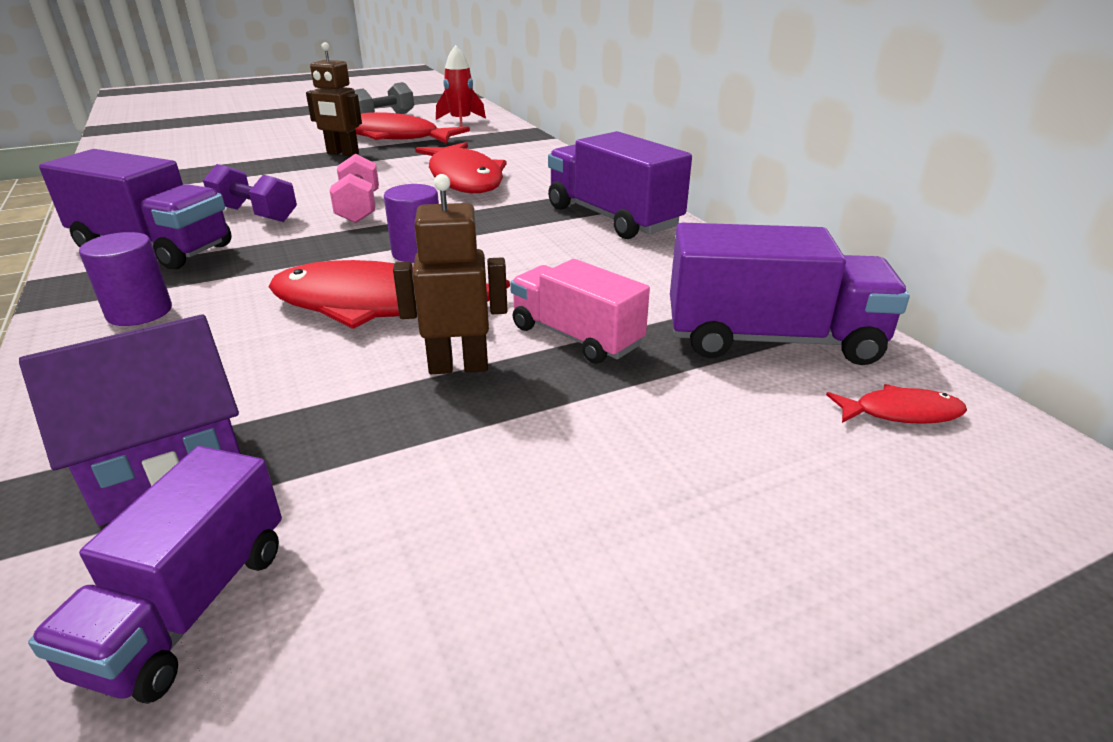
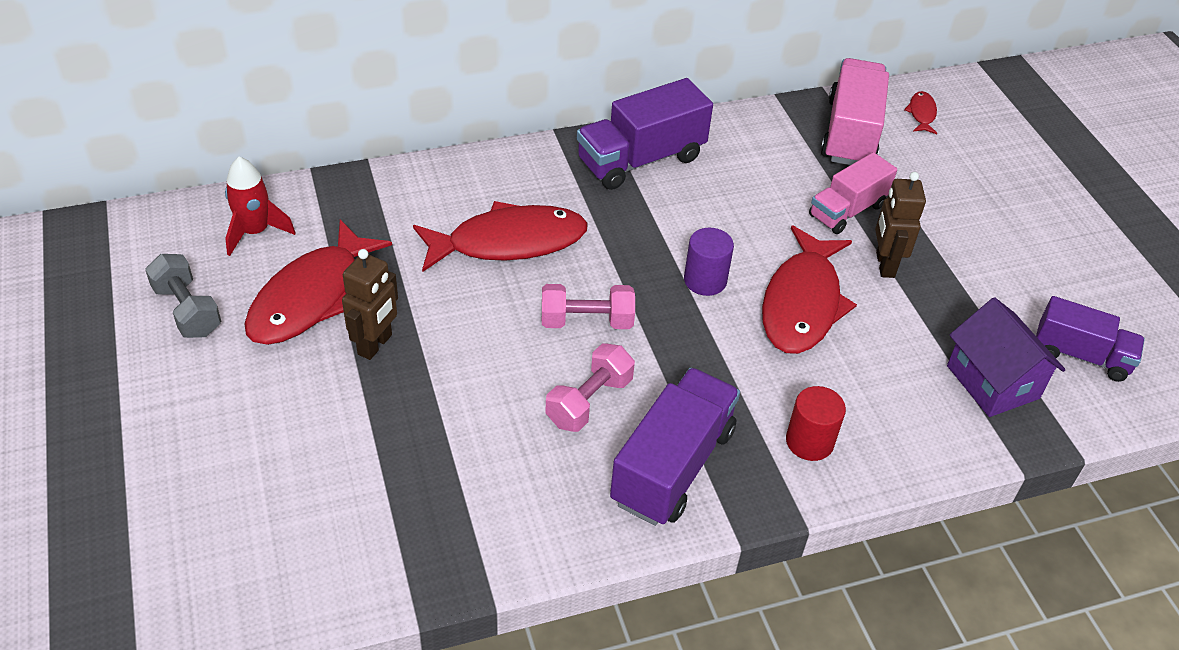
camera: 85 degrees left, 15 degrees up
(139, 312) = (809, 442): purple cylinder -> red cylinder
(255, 214) = (589, 401): purple dumbbell -> pink dumbbell
(772, 340) = (850, 133): purple truck -> pink truck

